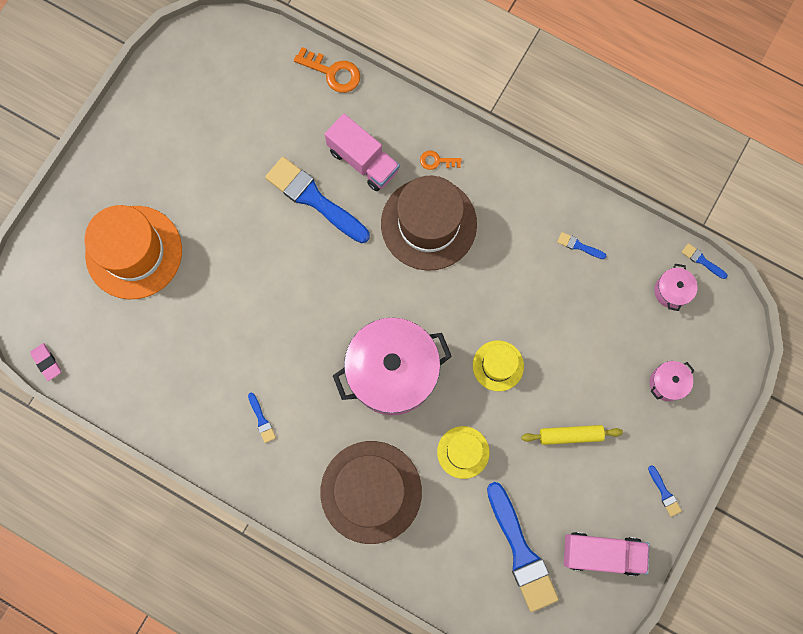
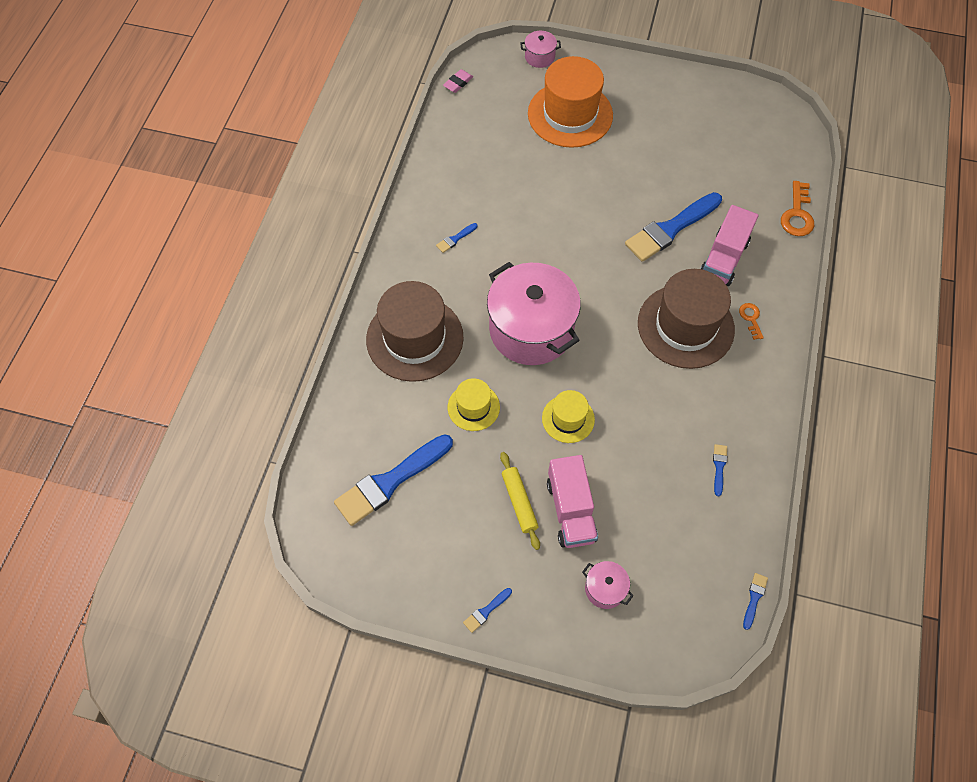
camera: 75 degrees right, 15 degrees down
(314, 199) = (670, 229): blue brush -> blue brush turned 150 degrees counterclockwise
(601, 553) = (407, 559): pink truck -> pink truck (570, 510)
(671, 291) = (707, 572): pink pot -> pink pot (539, 57)

